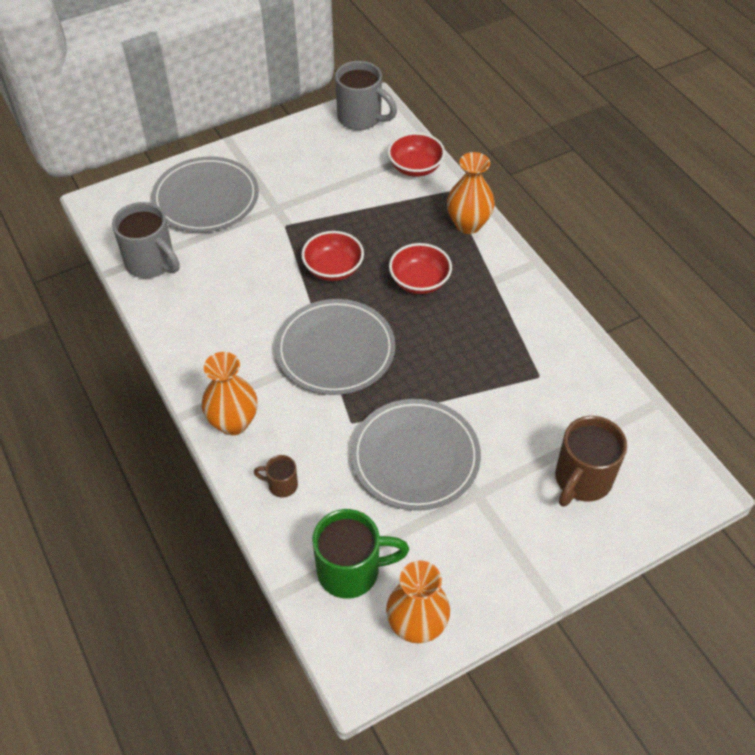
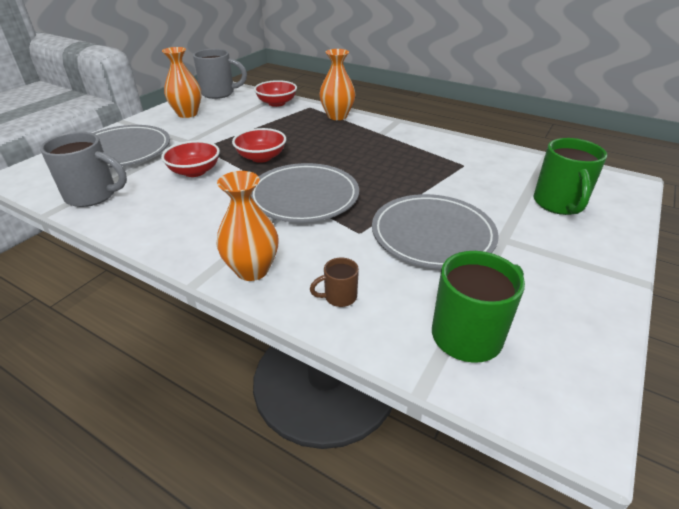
camera: 30 degrees left, 15 degrees down
(416, 625) = (572, 351): orange vase -> orange vase (187, 114)
(419, 281) = (332, 146): red bowl -> red bowl (194, 171)
(582, 480) = (559, 204): brown mug -> green mug

